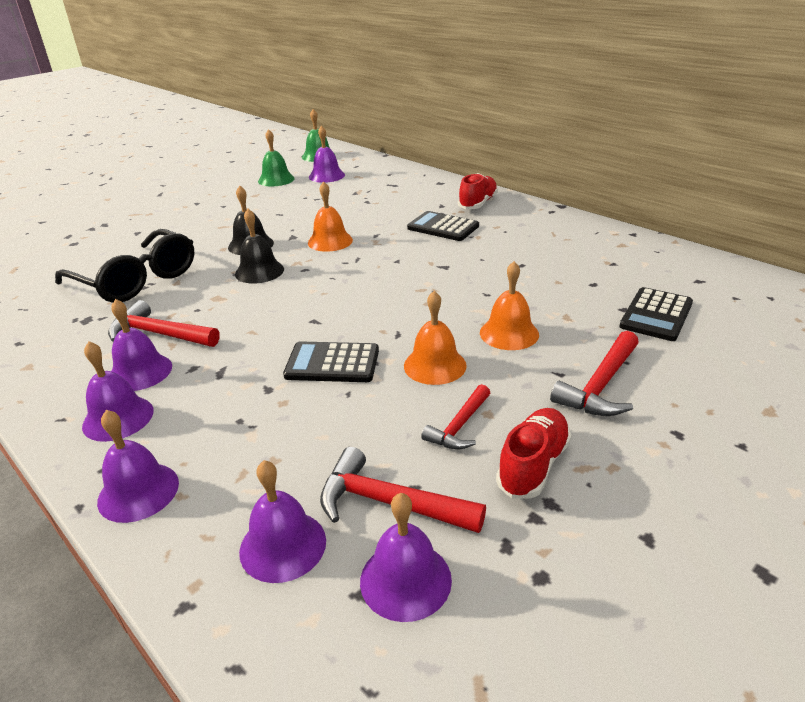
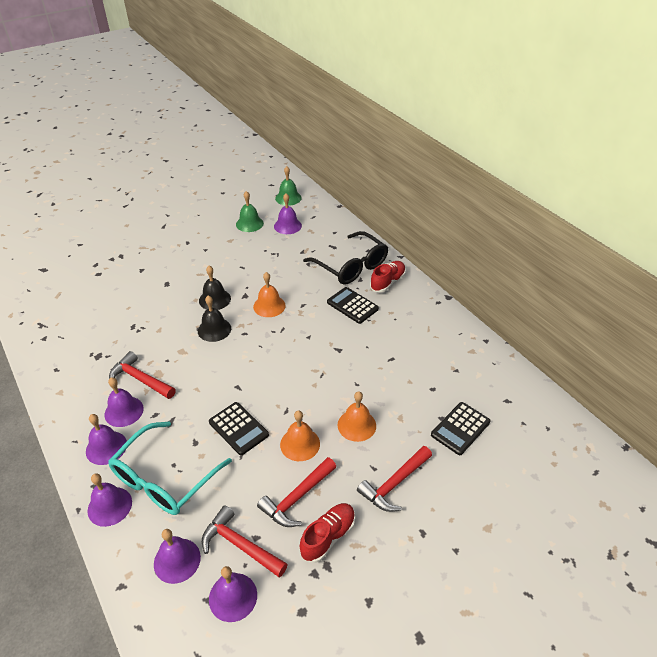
camera: 10 degrees right, 10 degrees up
(137, 280) = (134, 322): black glasses -> black glasses (351, 266)
(228, 440) = (164, 479): none -> turquoise glasses
(332, 363) = (238, 428): black calculator -> black calculator turned 150 degrees counterclockwise
(459, 426) = (297, 497): red hammer -> red hammer, size x1.52

